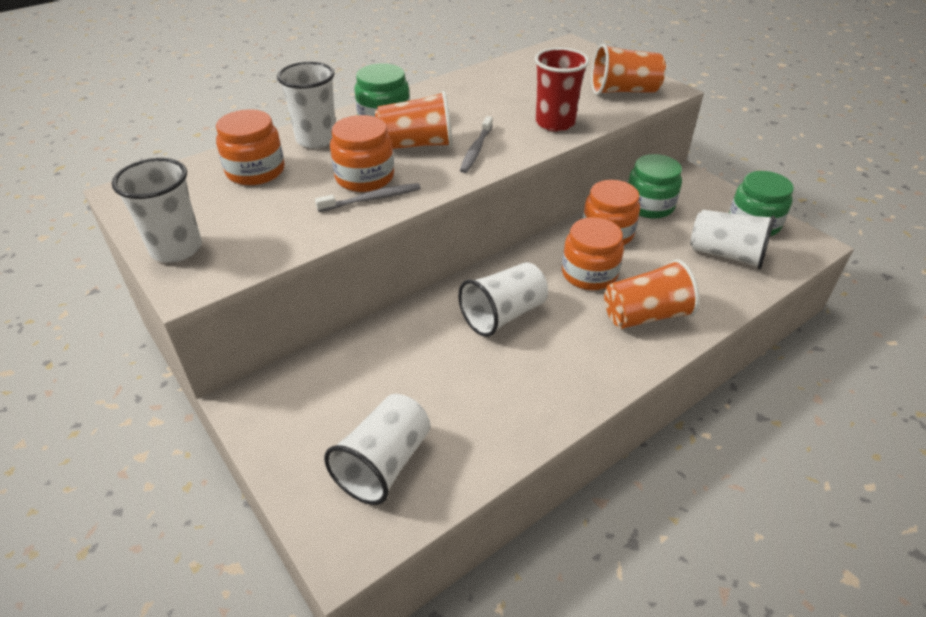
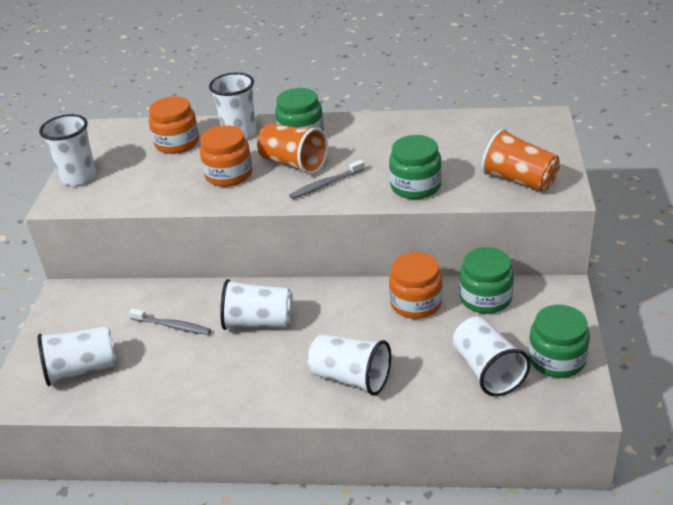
camera: 45 degrees right, 5 degrees down
(372, 199) = (212, 192): grey toothbrush -> grey toothbrush (172, 326)
(555, 123) = (415, 186): red cup -> green jar
(589, 274) = (356, 326): orange jar -> none
(645, 315) = (351, 378): orange cup -> white cup

